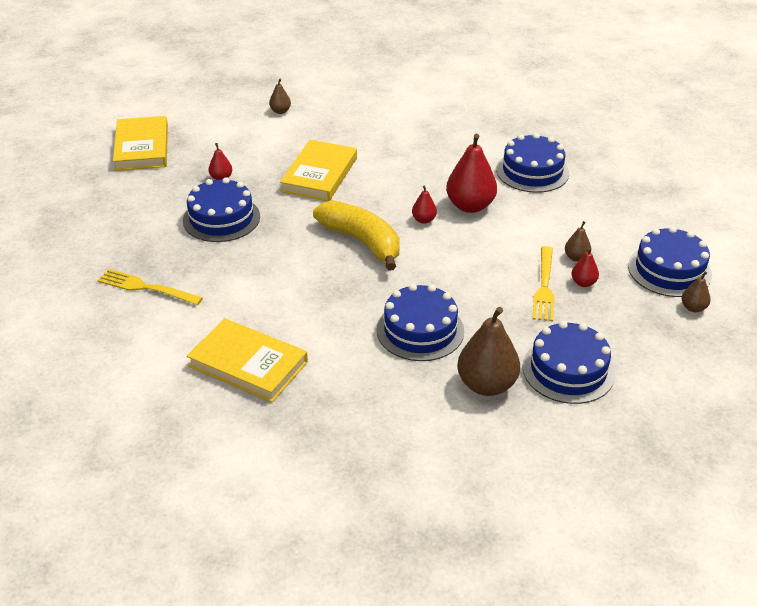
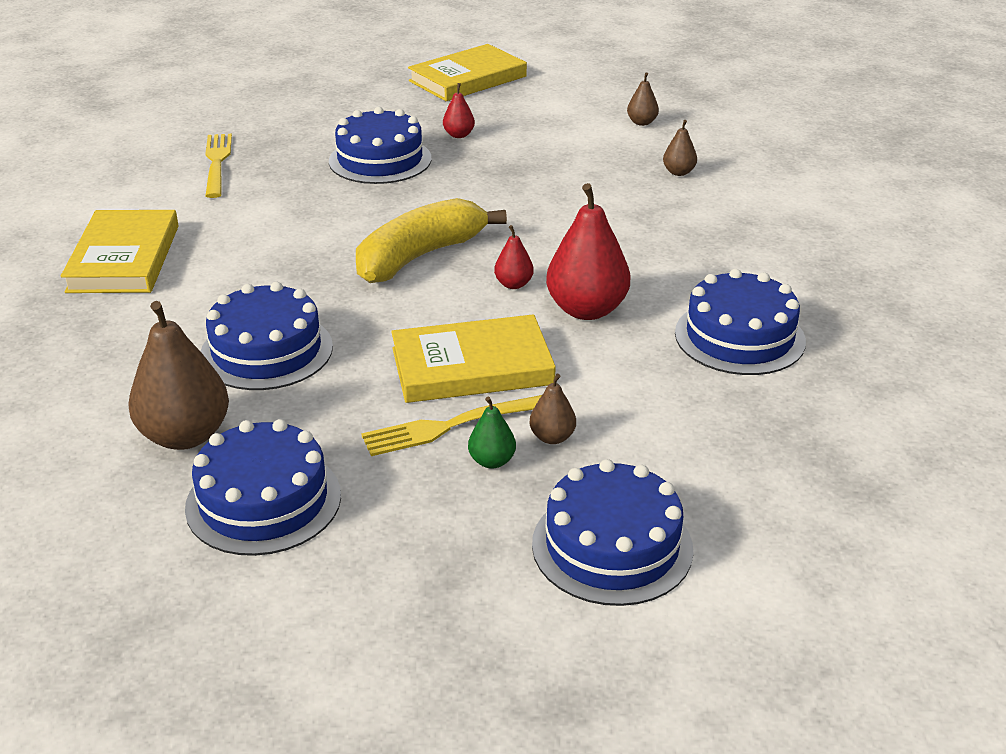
camera: 60 degrees right, 5 degrees down
(319, 174) = (534, 186): yellow book -> yellow book (472, 366)
(362, 242) = (420, 256): yellow banana -> yellow banana turned 150 degrees counterclockwise
(583, 283) = (492, 461): red pear -> green pear
(693, 308) = (526, 600): brown pear -> brown pear (678, 172)

